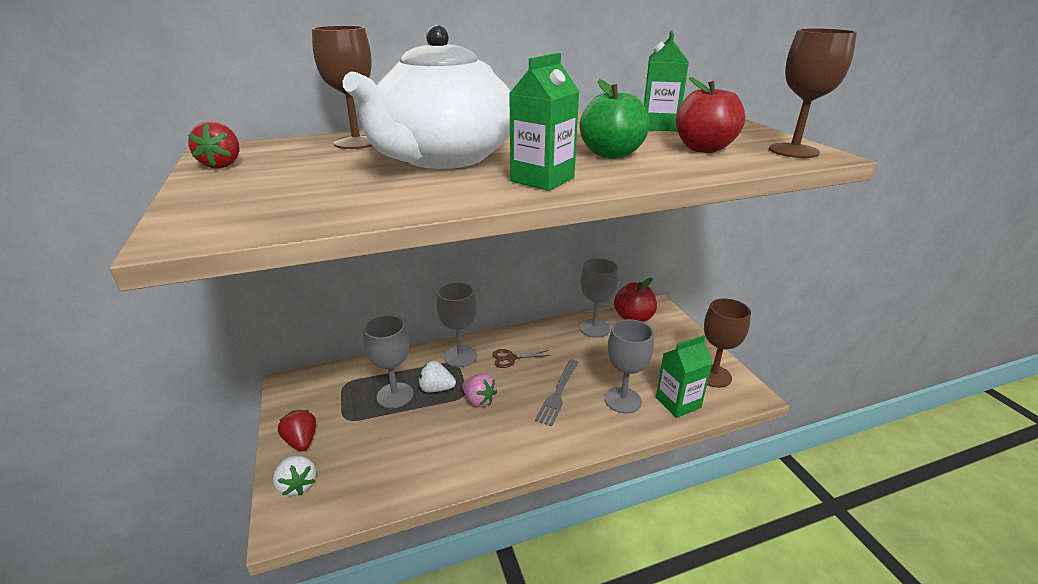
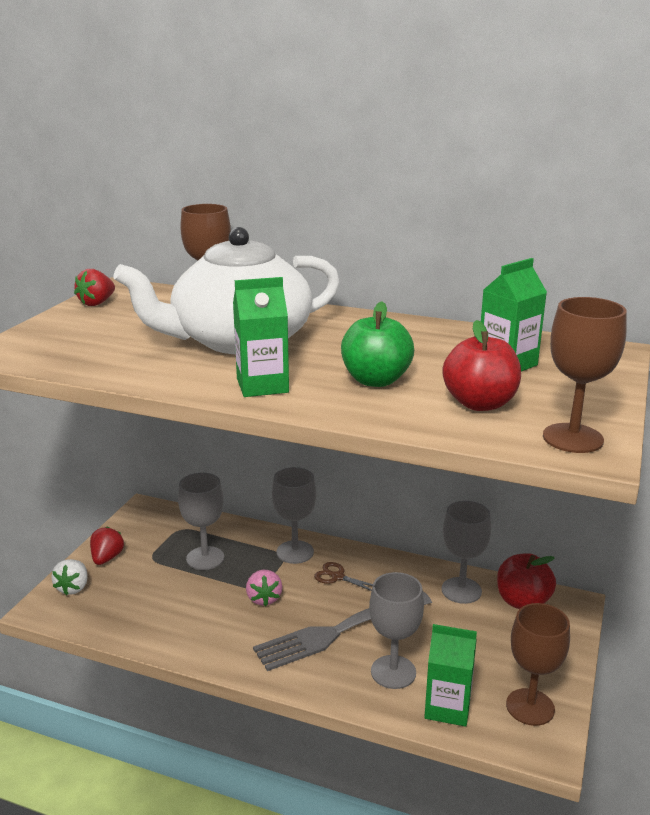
camera: 40 degrees right, 5 degrees down
(436, 389) = (242, 570): white strawberry -> none
(558, 393) = (339, 631): grey fork -> grey fork, size x1.66

